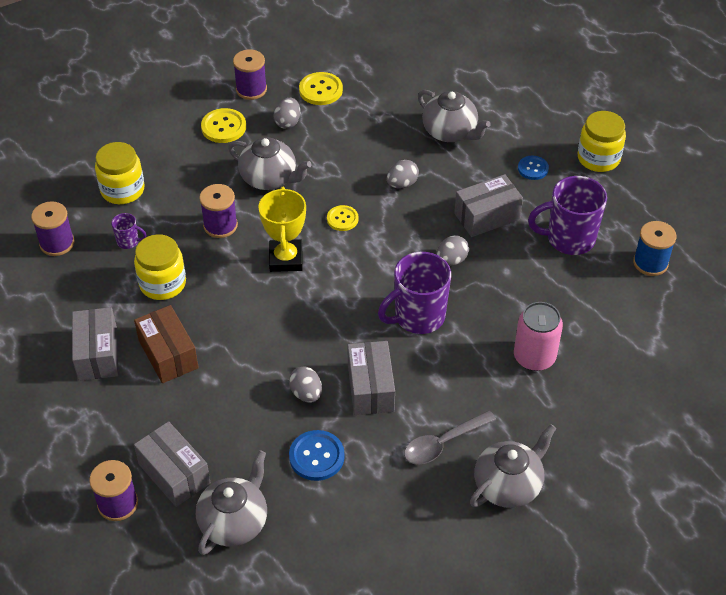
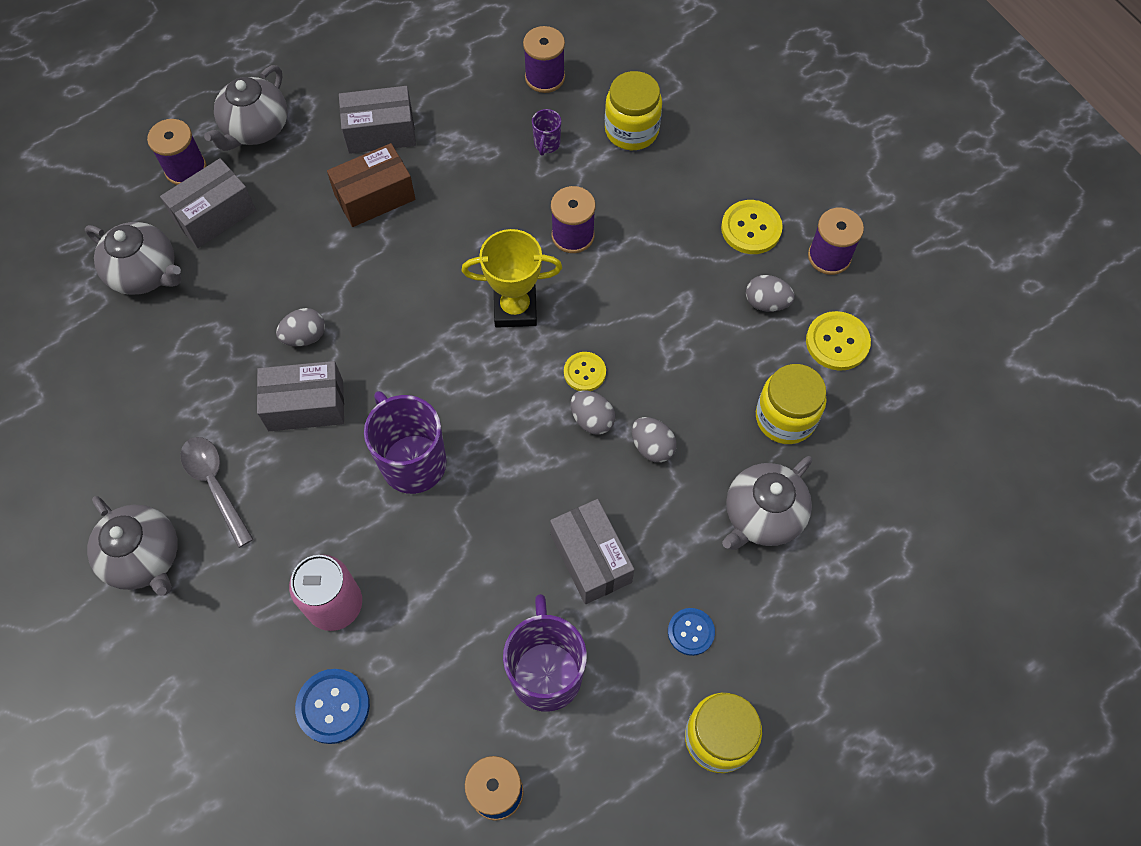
camera: 90 degrees right, 15 degrees up
(163, 283) = (480, 183): yellow jar -> yellow jar (785, 418)
(269, 178) = (656, 285): grey teapot -> grey teapot (256, 128)
(316, 456) = (216, 349): blue button -> blue button (333, 706)
(451, 260) = (508, 507): grey egg -> grey egg (592, 420)

